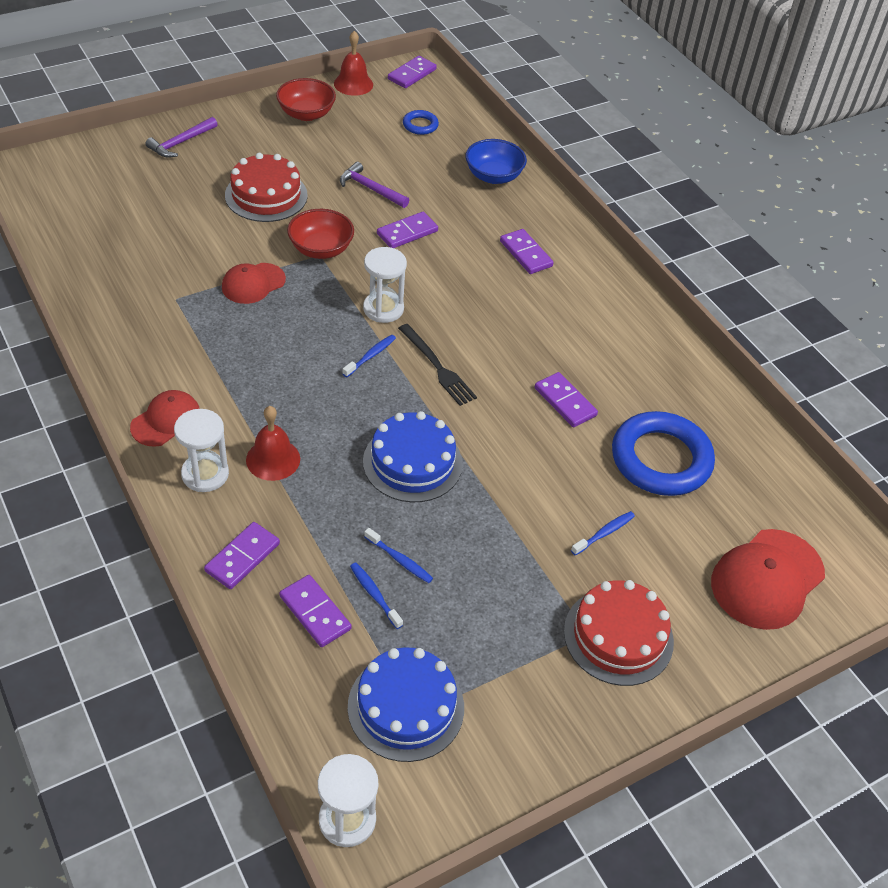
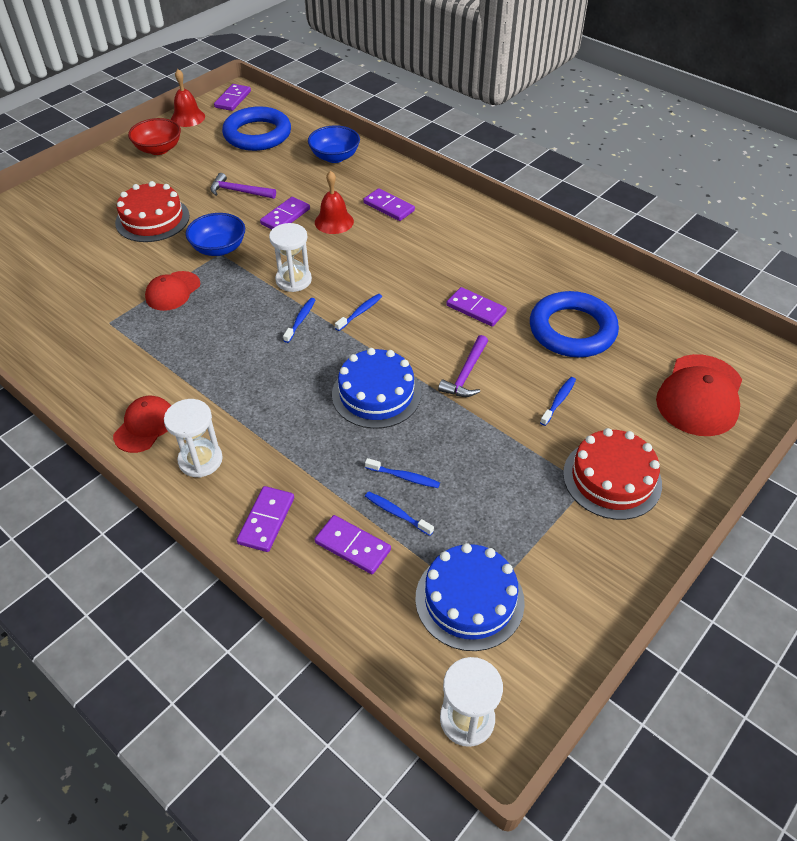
camera: 15 degrees left, 0 degrees up
(181, 143) = (59, 198): purple hammer -> purple hammer (466, 374)
(273, 459) = (255, 428): red bell -> red bell (334, 222)
(321, 249) = (219, 248): red bowl -> blue bowl
(420, 125) = (257, 134): blue ring -> blue ring, size x2.22
(437, 367) = (360, 312): black fork -> blue toothbrush

